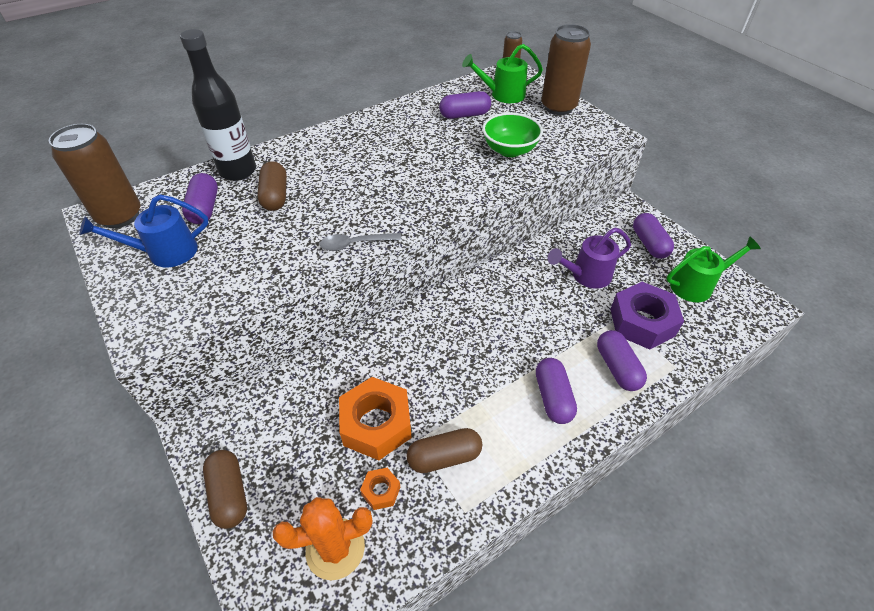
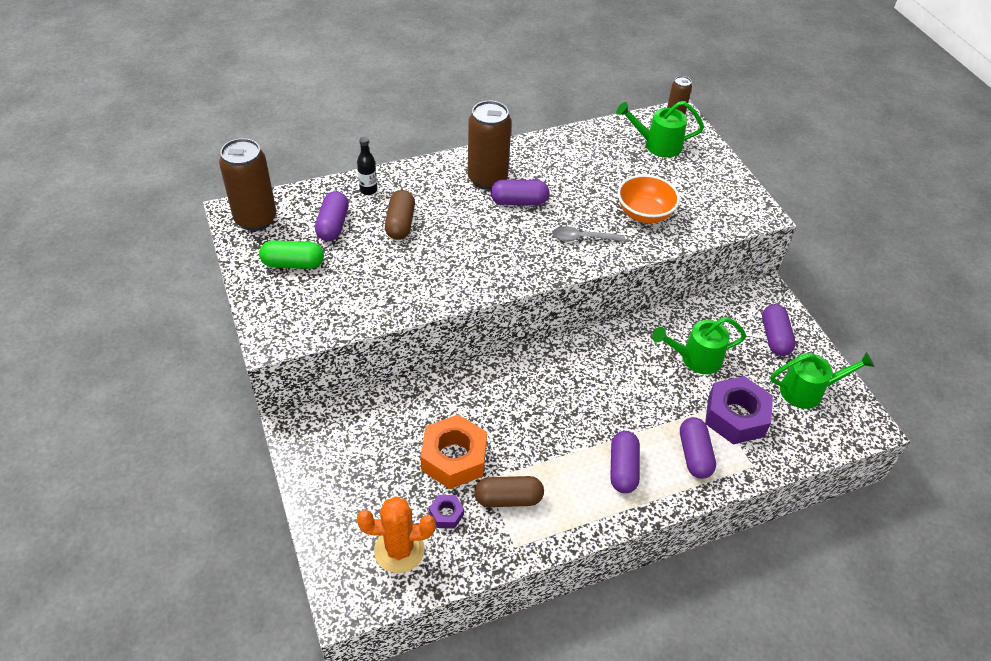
camera: 10 degrees right, 0 degrees up
(164, 253) = (293, 264): blue watering can -> green capsule
(229, 494) = (318, 489): brown capsule -> none
(238, 171) = (368, 190): black bottle -> black bottle, size x0.48
(355, 244) = (467, 288): grey spoon -> grey spoon (582, 238)
(381, 491) = (446, 514): orange nut -> purple nut
(464, 115) = (609, 163): purple capsule -> purple capsule (519, 201)
(510, 150) = (644, 214): green bowl -> orange bowl
(558, 107) = (713, 171): brown can -> brown can (487, 179)
(585, 276) = (695, 358): purple watering can -> green watering can

